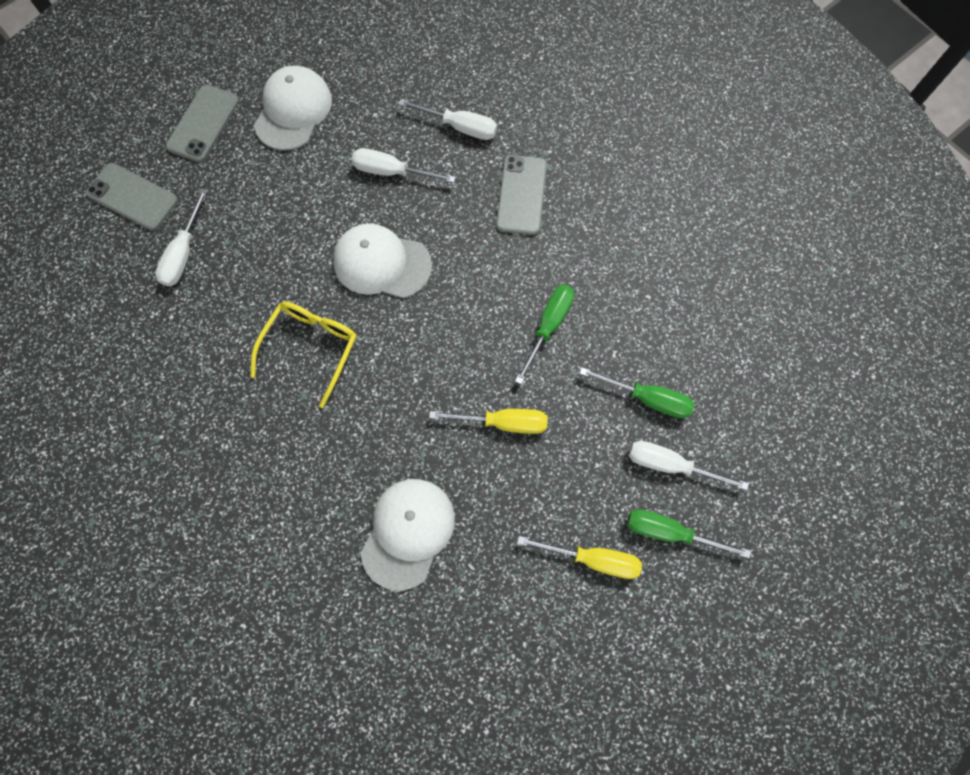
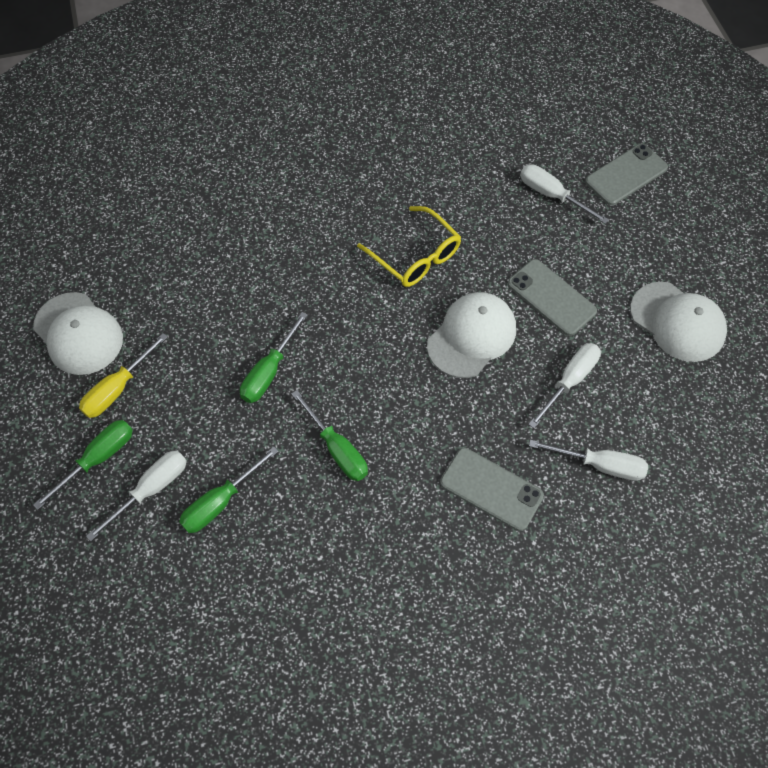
camera: 115 degrees right, 10 degrees down
(203, 124) = (688, 246): grey phone -> grey phone (551, 297)
(408, 532) = (222, 269): white cap -> white cap (78, 334)
(460, 127) = (600, 465): white screwdriver -> white screwdriver turned 120 degrees counterclockwise
(503, 422) = (269, 372): yellow screwdriver -> green screwdriver

